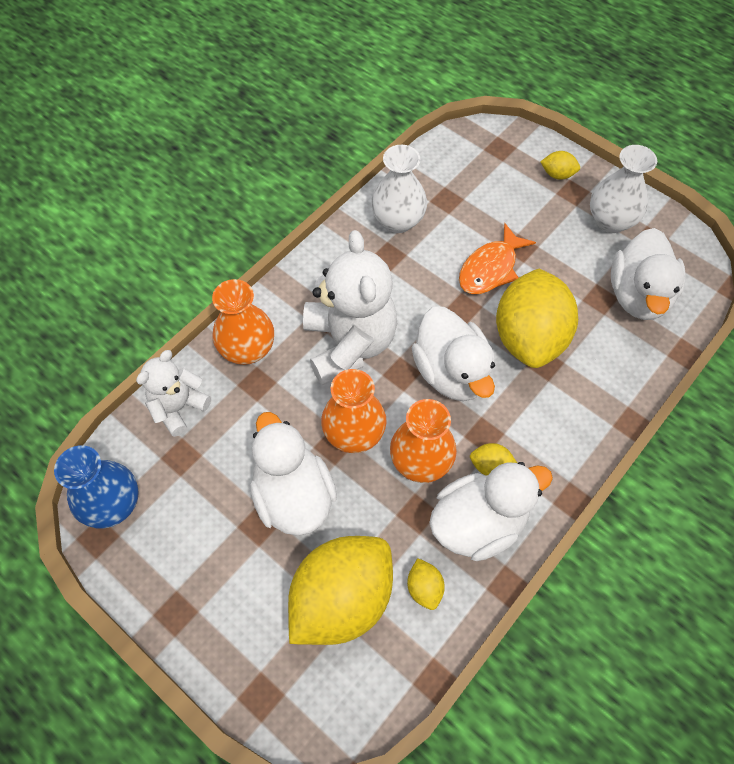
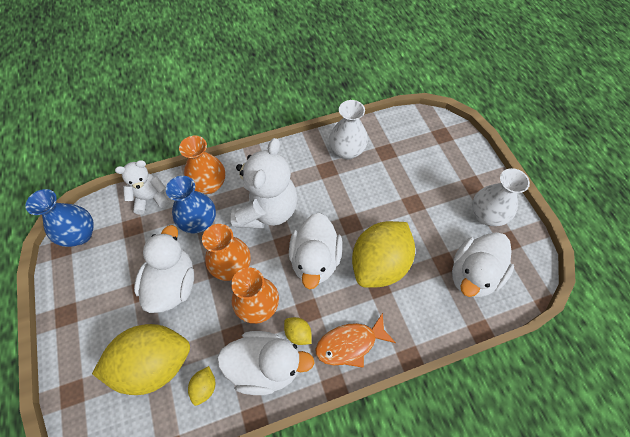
camera: 30 degrees right, 0 degrees up
(270, 403) = (199, 222): none -> blue vase
(490, 268) = (384, 207): orange fish -> orange fish (350, 344)
(557, 174) = (469, 168): yellow lemon -> none

